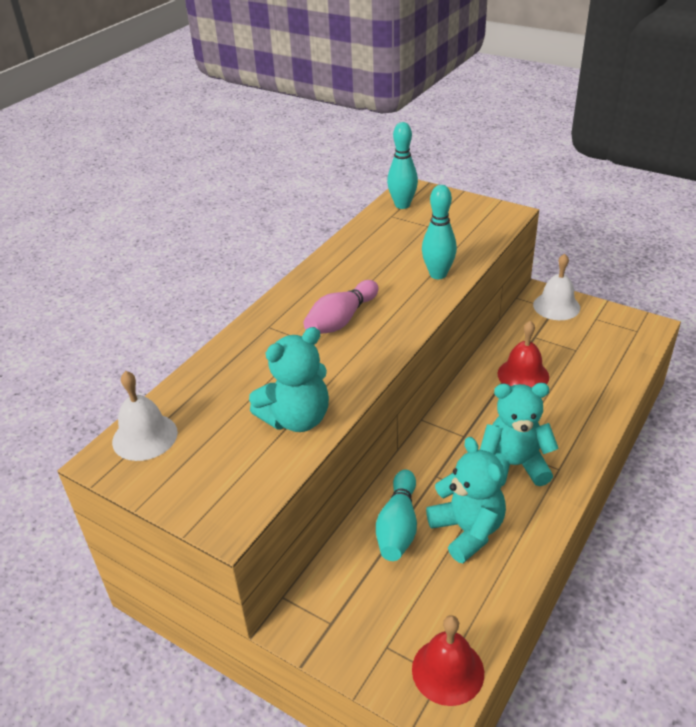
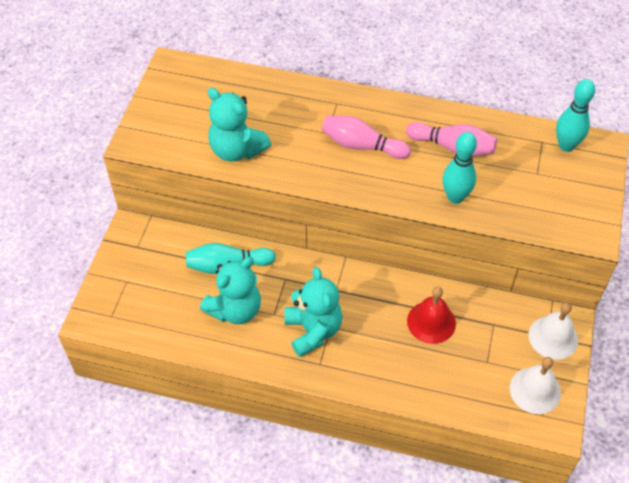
camera: 70 degrees right, 15 degrees up
(145, 436) = (196, 76): white bell -> white bell (535, 390)
(373, 264) = (452, 147): none -> pink bowling pin
(448, 671) = (116, 319): red bell -> none

